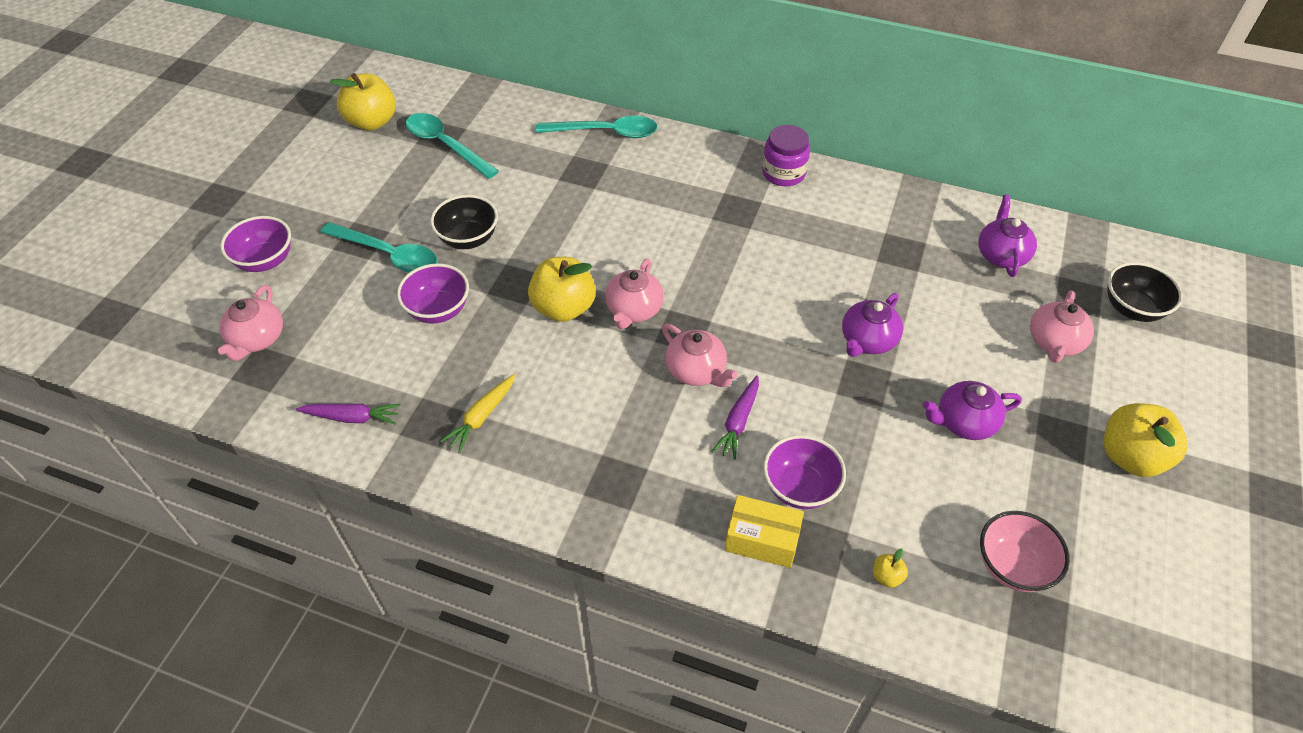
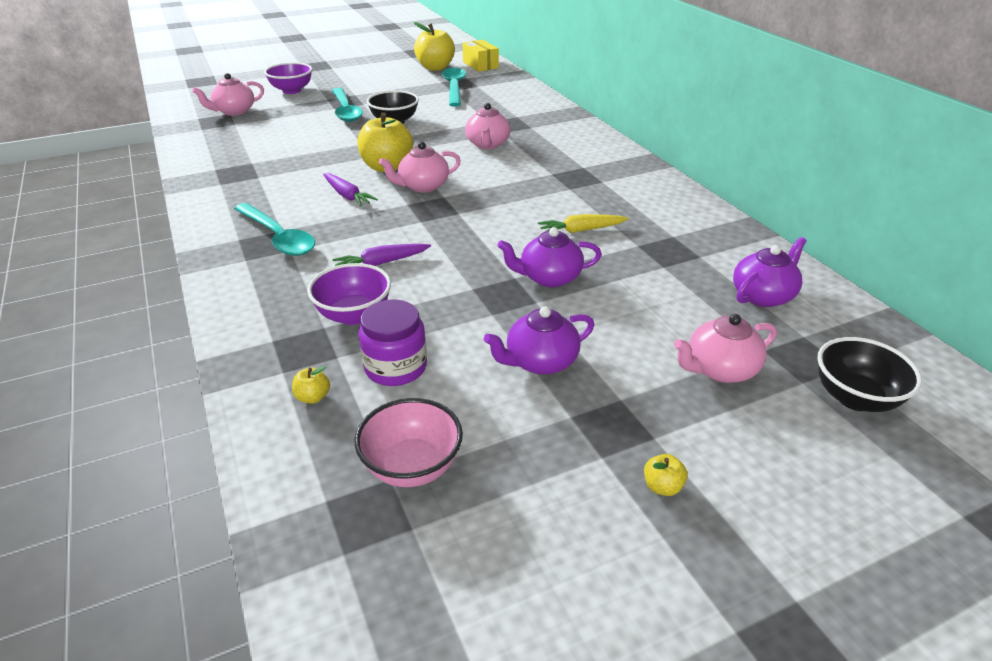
camera: 45 degrees right, 15 degrees down
(352, 417) = (210, 153): purple carrot -> purple carrot (347, 195)
(438, 310) = (325, 138): purple bowl -> none
(481, 417) = (260, 183): yellow carrot -> yellow carrot (581, 230)
(605, 132) = (555, 115): turquoise spoon -> turquoise spoon (278, 237)
(696, 371) = (404, 228): pink teapot -> pink teapot (487, 144)
(762, 539) = (281, 321): yellow box -> yellow box (480, 65)
(783, 173) = (646, 176): purple jar -> purple jar (395, 367)
(964, 422) = (540, 362): purple teapot -> purple teapot turned 60 degrees counterclockwise
(1130, 456) = (662, 487): yellow apple -> yellow apple, size x0.42

